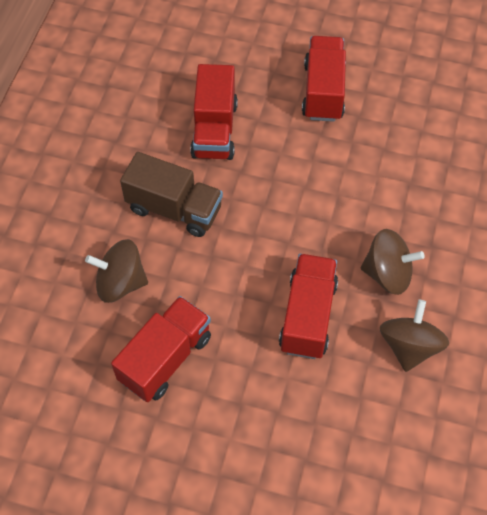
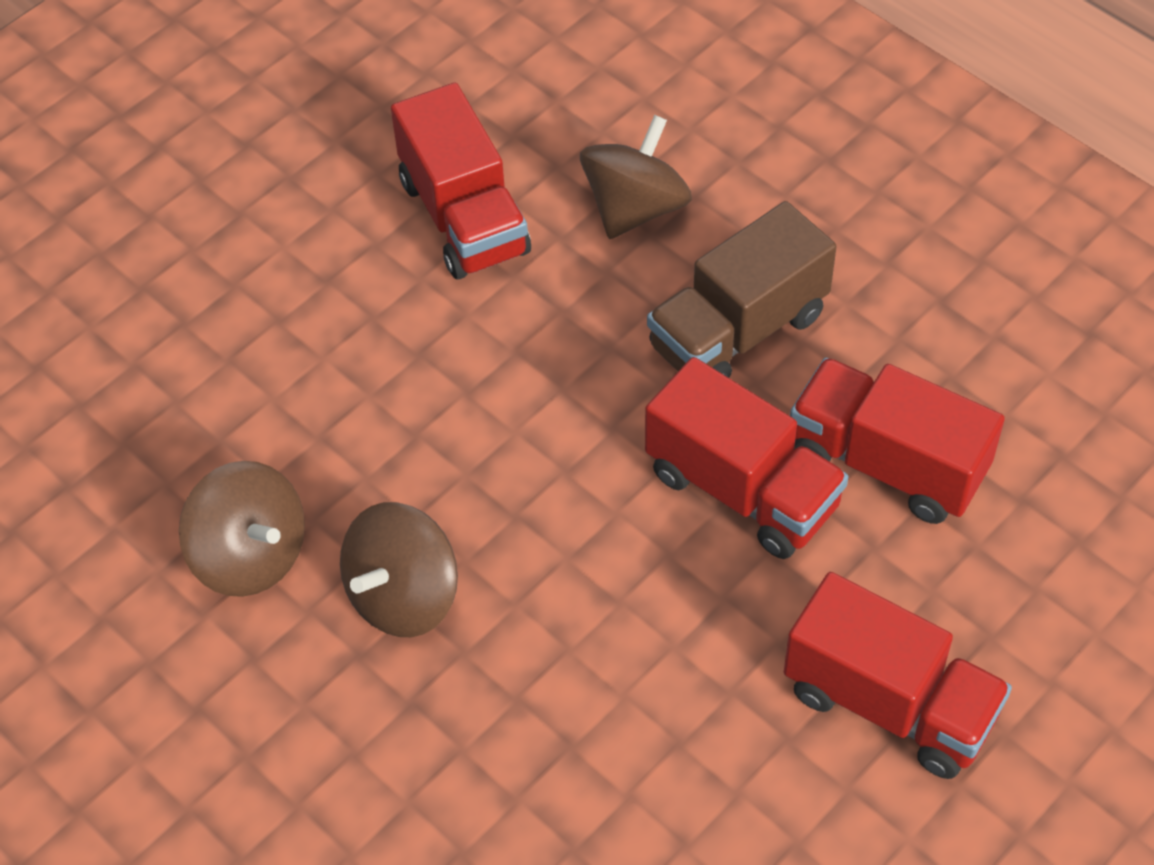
camera: 120 degrees right, 5 degrees down
(307, 316) = (406, 434): red truck -> red truck (742, 489)

